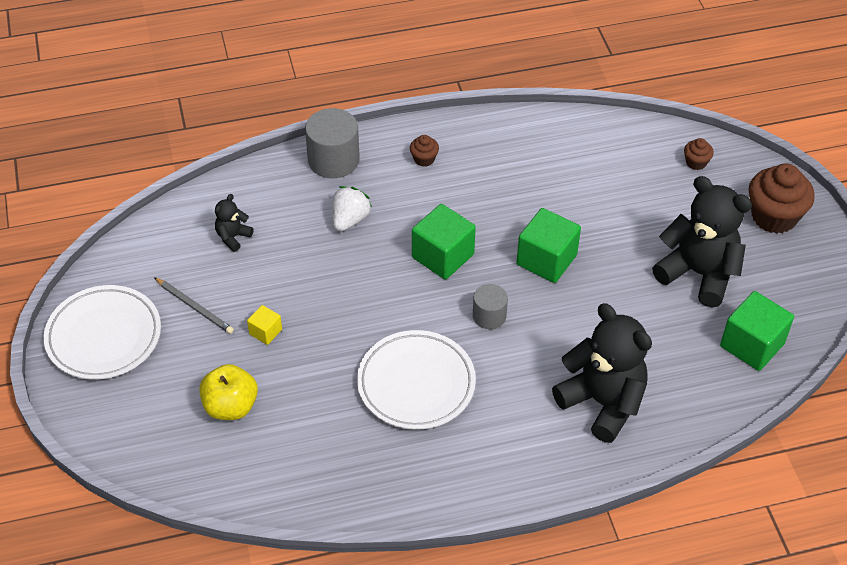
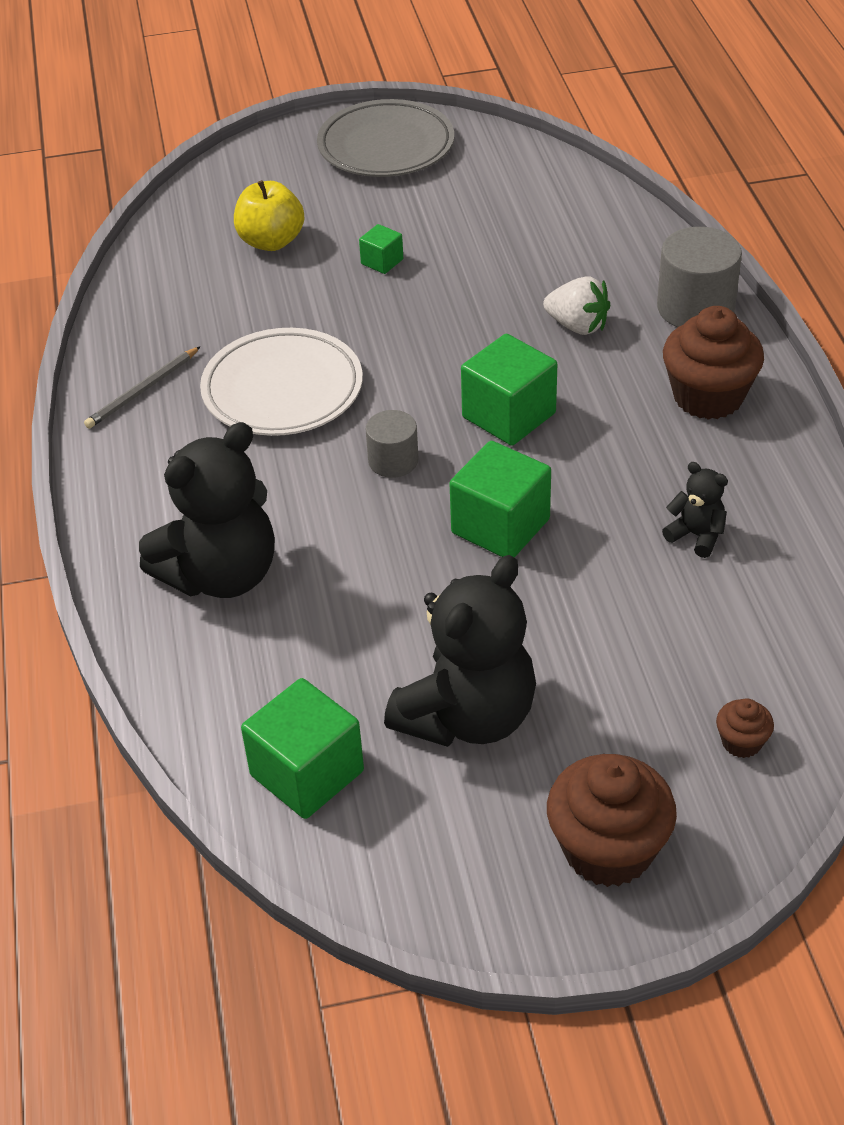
camera: 95 degrees right, 5 degrees down
(104, 336) = (386, 146): white plate -> grey plate
(194, 307) = (426, 206): grey pencil -> grey pencil (142, 390)
(233, 237) = (542, 228): black teddy bear -> black teddy bear (696, 535)
(265, 332) = (382, 262): yellow cube -> green cube
(424, 159) = (708, 397): brown cupcake -> brown cupcake, size x2.12

